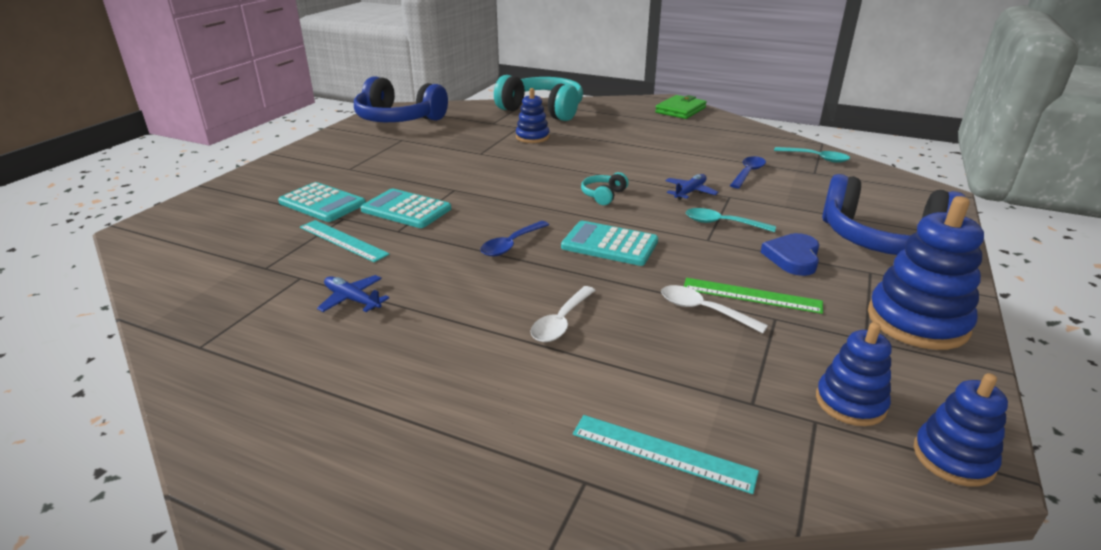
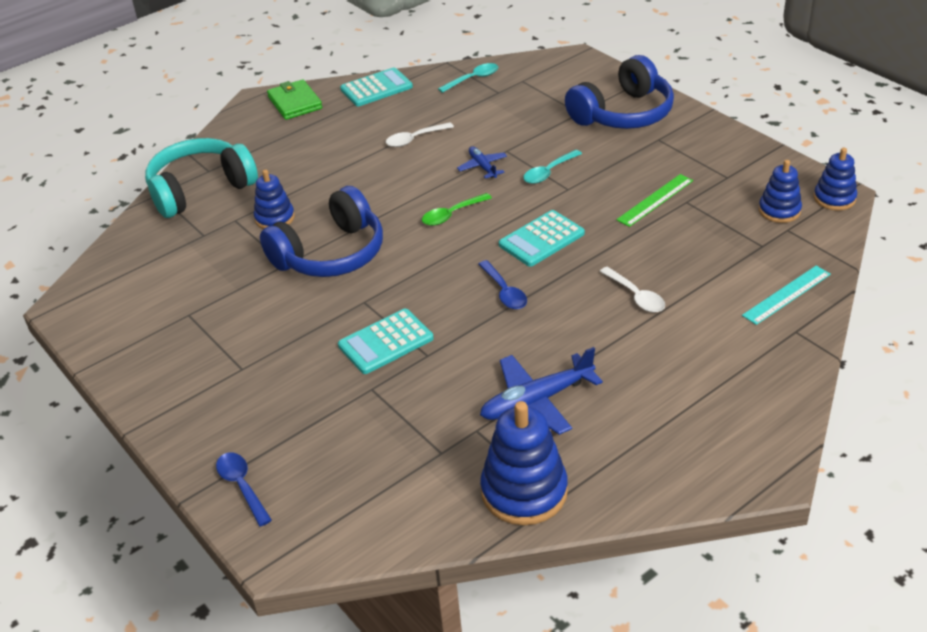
camera: 60 degrees left, 10 degrees up
(322, 203) = (322, 400): turquoise calculator -> turquoise calculator (376, 88)
(343, 240) = (422, 394): turquoise ruler -> none
(352, 299) = (537, 401): blue plane -> blue plane, size x1.77
(398, 119) = (114, 306): blue headphones -> blue headphones (331, 254)
(603, 195) = (451, 215): turquoise headphones -> green spoon
(703, 310) = (660, 227): white spoon -> white spoon (414, 139)
(748, 173) = (472, 124): blue spoon -> blue spoon (242, 486)
(793, 257) = (620, 162): blue heart -> none
(917, 321) = (721, 150): blue stacking toy -> blue stacking toy (524, 491)

